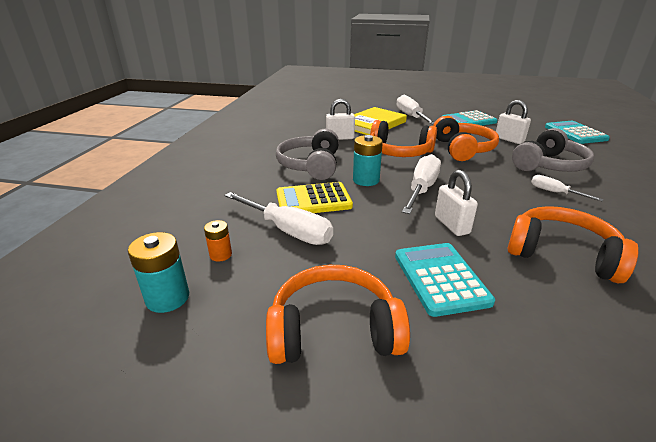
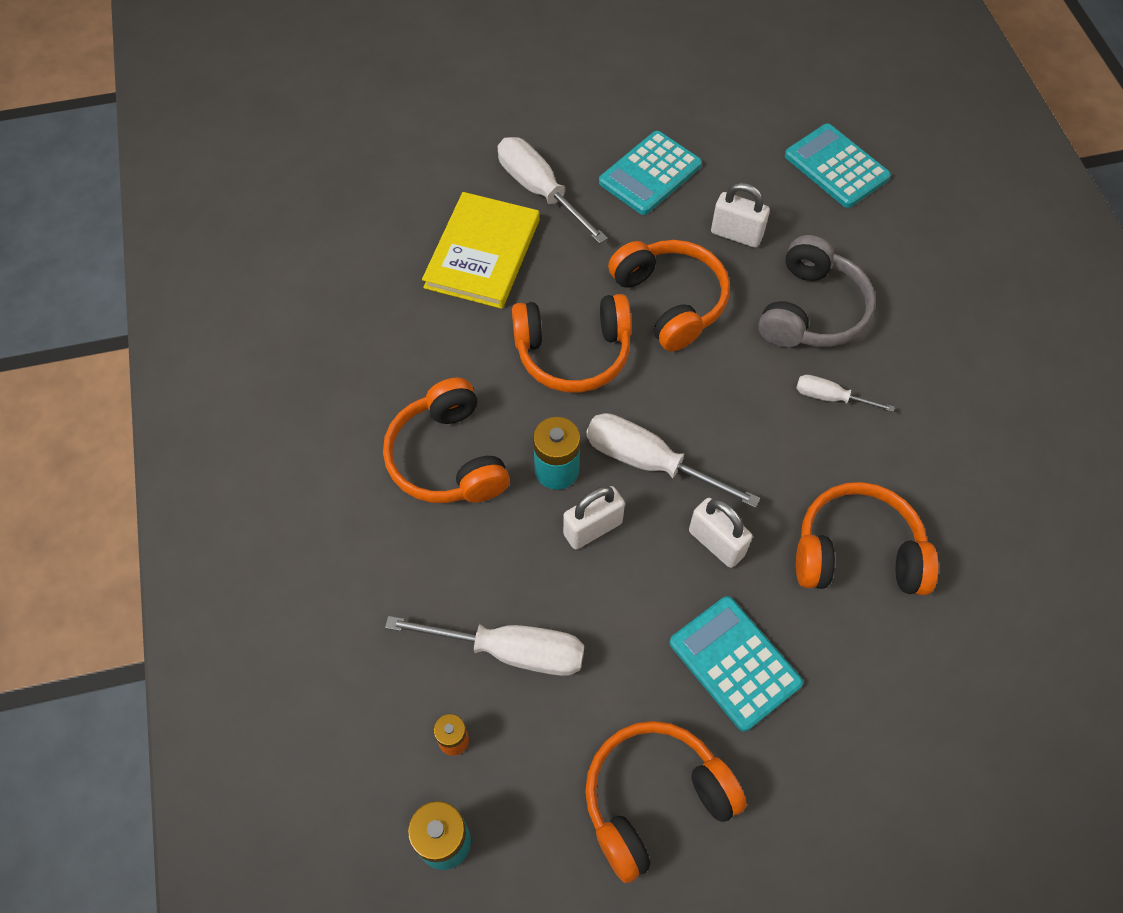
camera: 25 degrees left, 30 degrees up
(311, 165) = (448, 458): grey headphones -> orange headphones
(313, 200) = (505, 561): yellow calculator -> none
(340, 138) = (448, 336): white padlock -> white padlock (593, 528)
(422, 188) = (648, 462): white screwdriver -> white screwdriver turned 60 degrees counterclockwise

